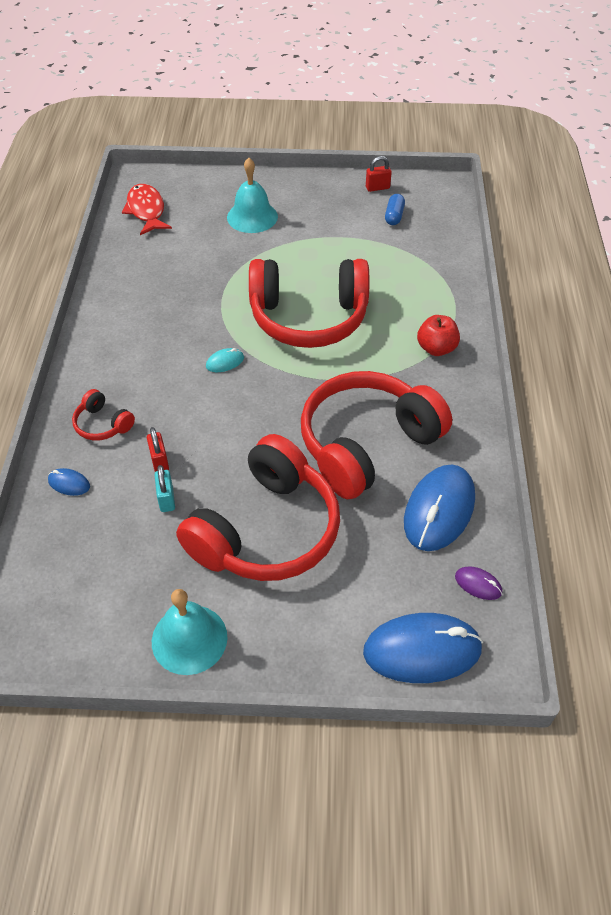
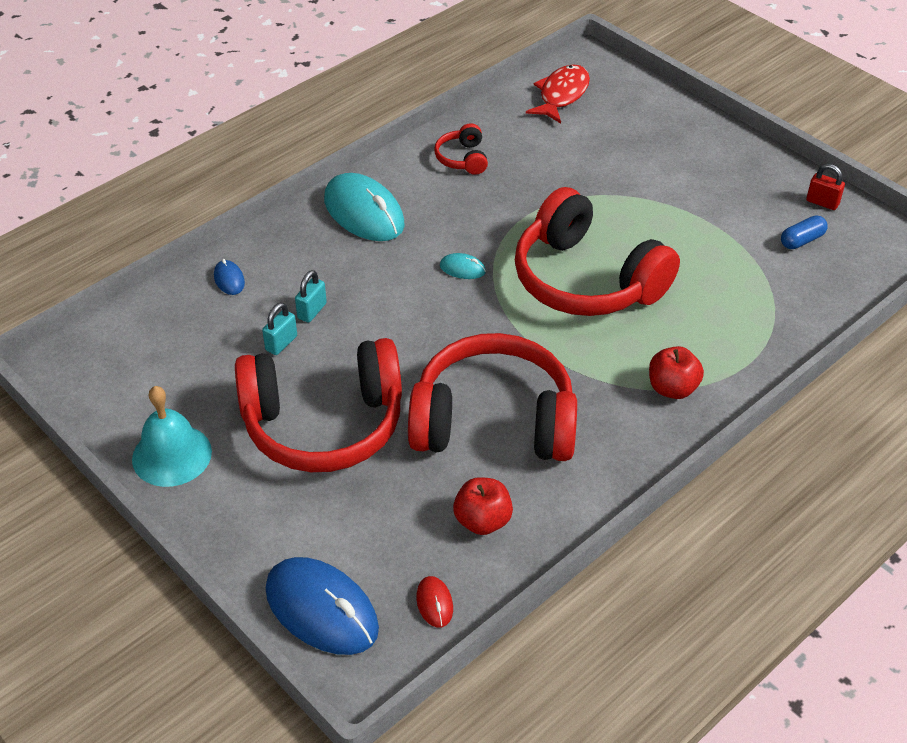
camera: 45 degrees right, 5 degrees down
(102, 424) = (306, 252): red headphones -> red headphones (462, 158)
(110, 370) = (364, 213): none -> turquoise mouse
(159, 461) = (312, 311): red padlock -> turquoise padlock
(252, 217) = (653, 156): turquoise bell -> none
(439, 510) = (482, 521): blue mouse -> red apple
(478, 584) = (434, 603): purple mouse -> red mouse

